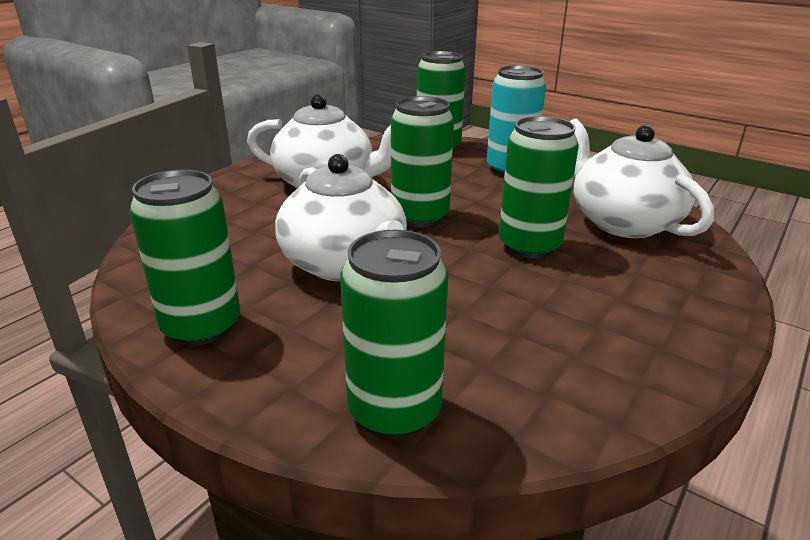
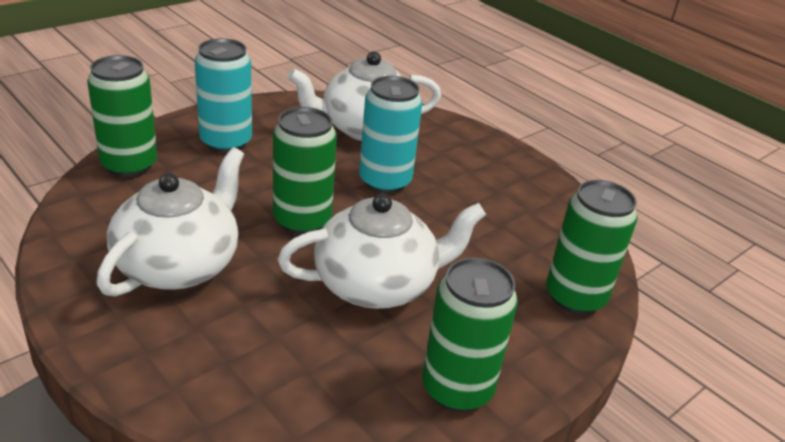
camera: 80 degrees left, 5 degrees up
(529, 246) = (385, 181): green can -> turquoise can

